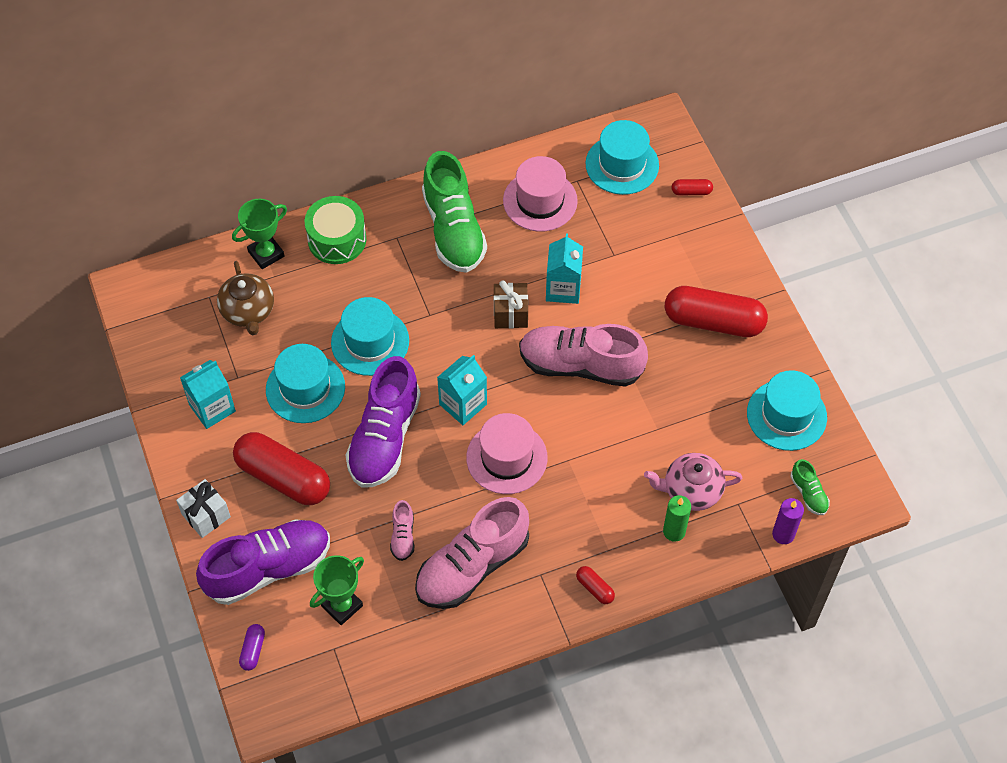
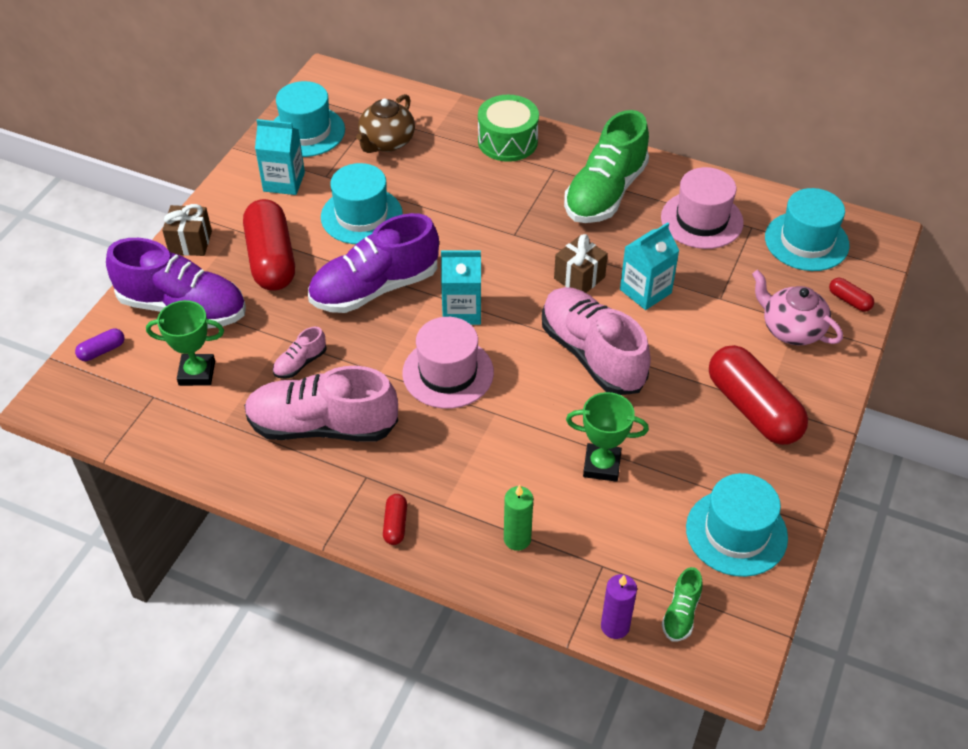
camera: 45 degrees right, 10 degrees down
(206, 515) = (190, 242): white gift -> brown gift
(266, 254) = (445, 117): green trophy -> green trophy (601, 465)
(370, 342) = (446, 220): turquoise hat -> turquoise hat (306, 131)
(691, 490) = (572, 520): pink teapot -> pink teapot (791, 329)

